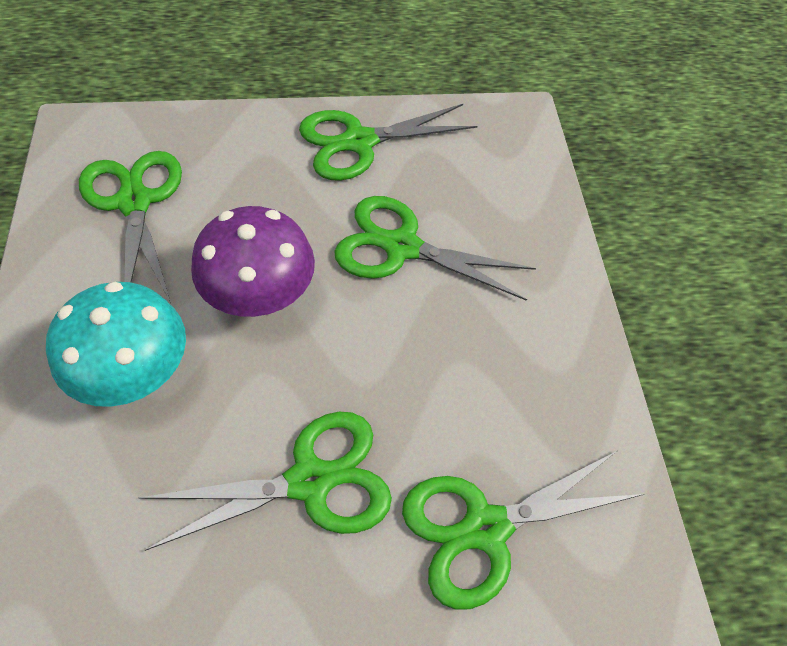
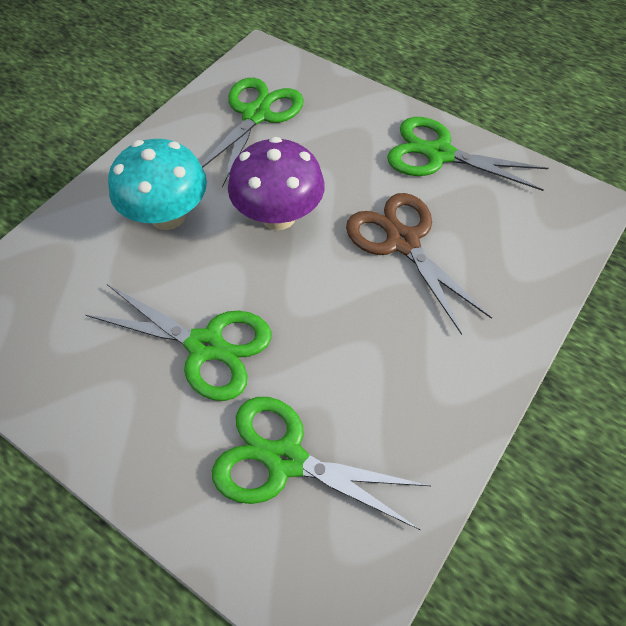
camera: 45 degrees right, 0 degrees up
(401, 247) = (402, 241): green scissors -> brown scissors

